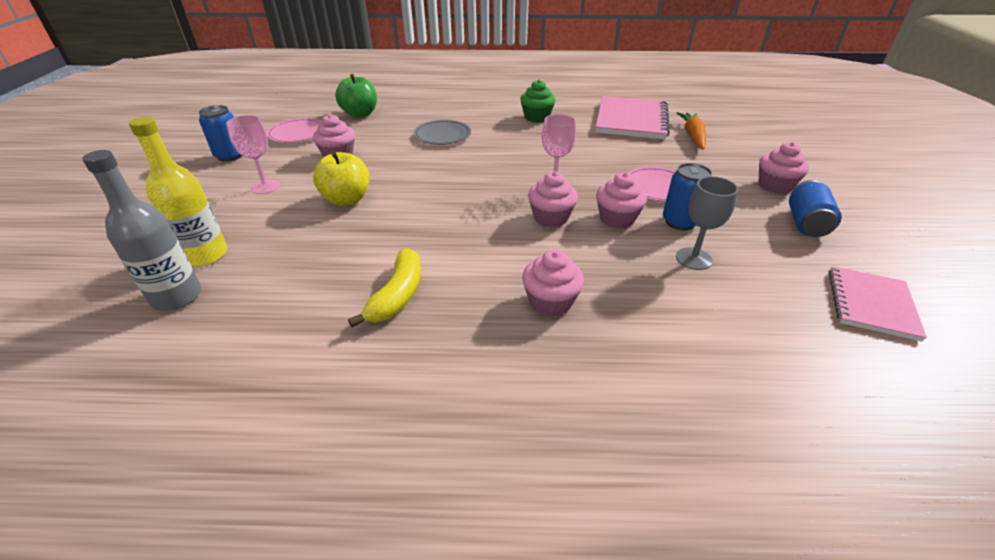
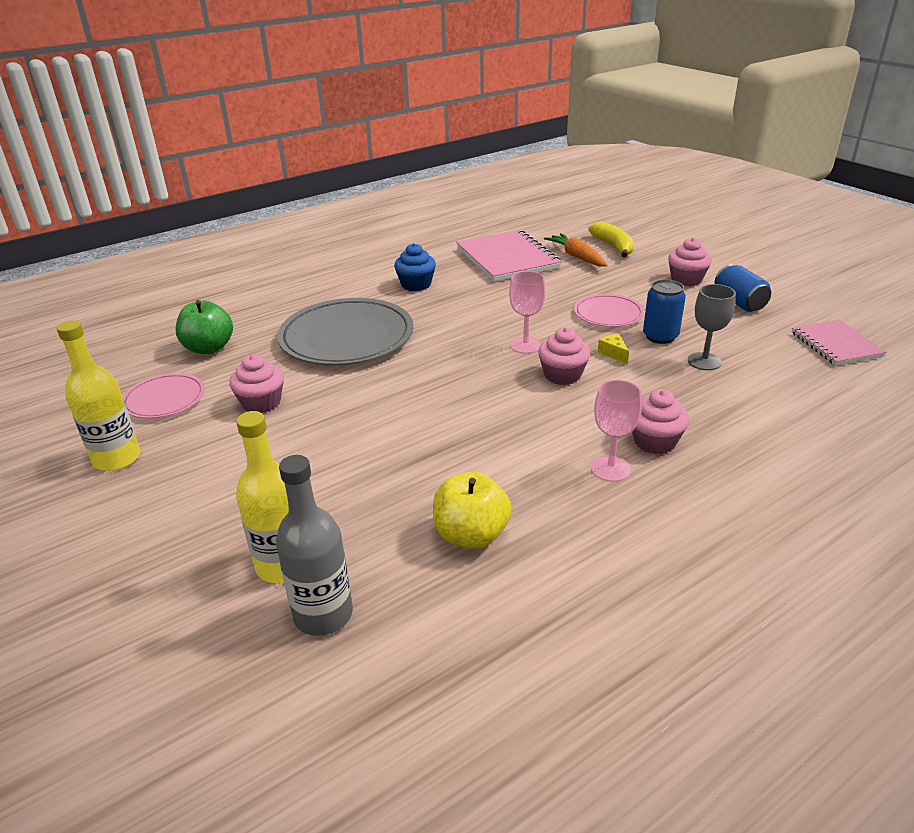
camera: 35 degrees left, 5 degrees down
(230, 156) = (117, 458): blue can -> yellow bottle
(265, 186) = (229, 470): pink goblet -> pink goblet (610, 469)
(346, 199) = (348, 442): yellow apple -> yellow apple (471, 535)
(398, 295) = (534, 498): yellow banana -> yellow banana (613, 246)
(442, 135) = (347, 337): grey plate -> grey plate, size x1.89
(537, 117) = (416, 284): green cupcake -> blue cupcake
(617, 219) = (613, 353): pink cupcake -> yellow cheese

